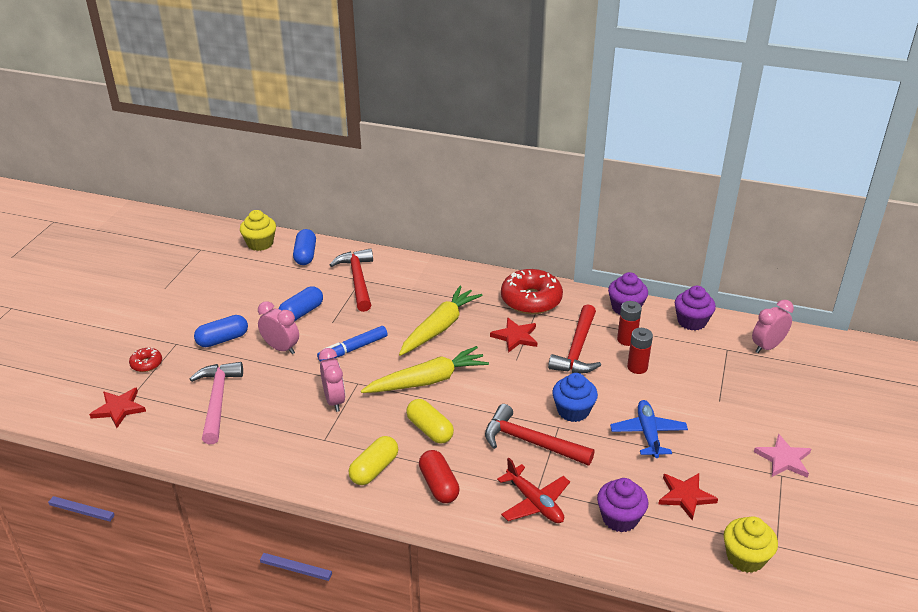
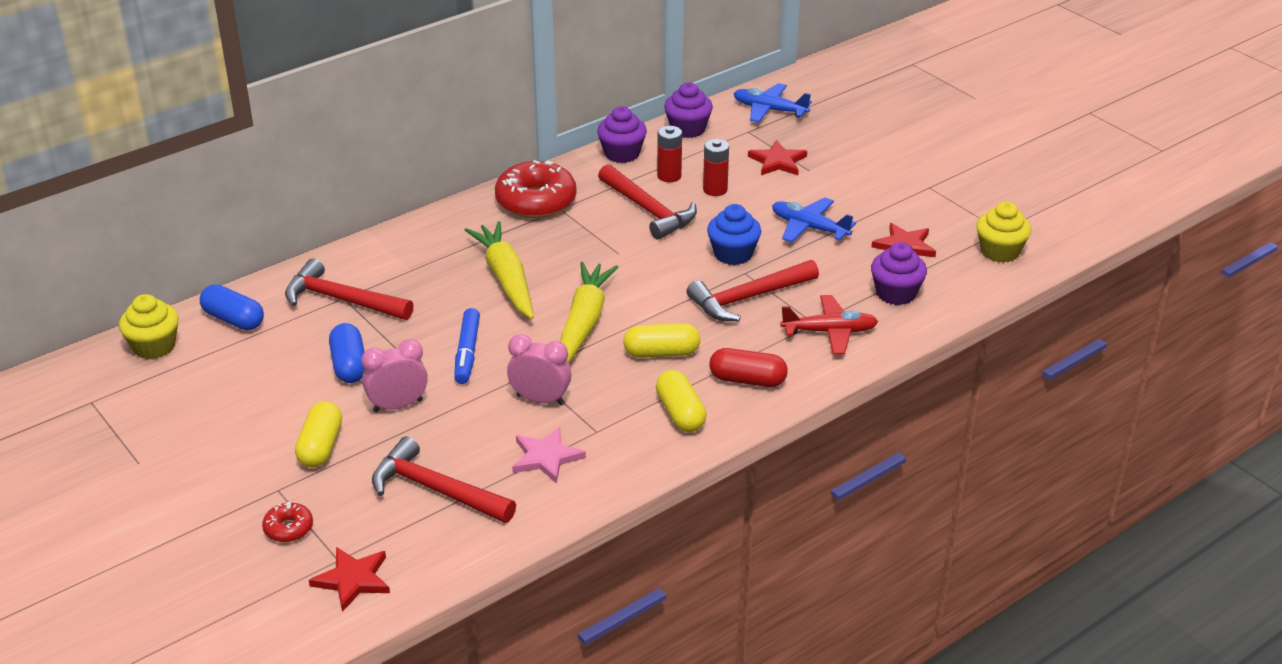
camera: 55 degrees left, 0 degrees up
(217, 401) = (436, 490): pink hammer -> red hammer
(223, 339) = (321, 447): blue capsule -> yellow capsule
(515, 336) = (582, 237): red star -> red star (777, 161)
(767, 347) = (769, 110): pink clock -> blue plane
(783, 459) = (912, 176): pink star -> pink star (546, 457)

